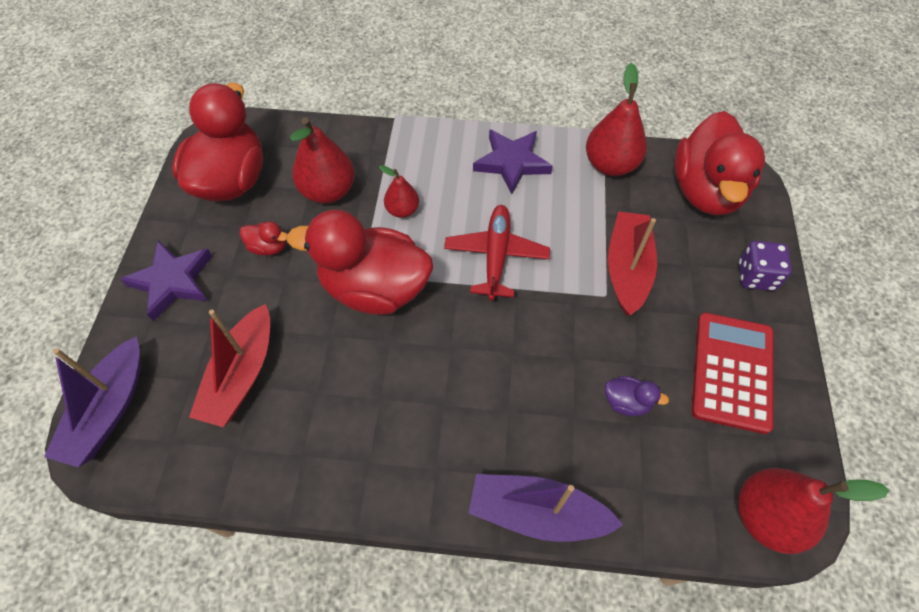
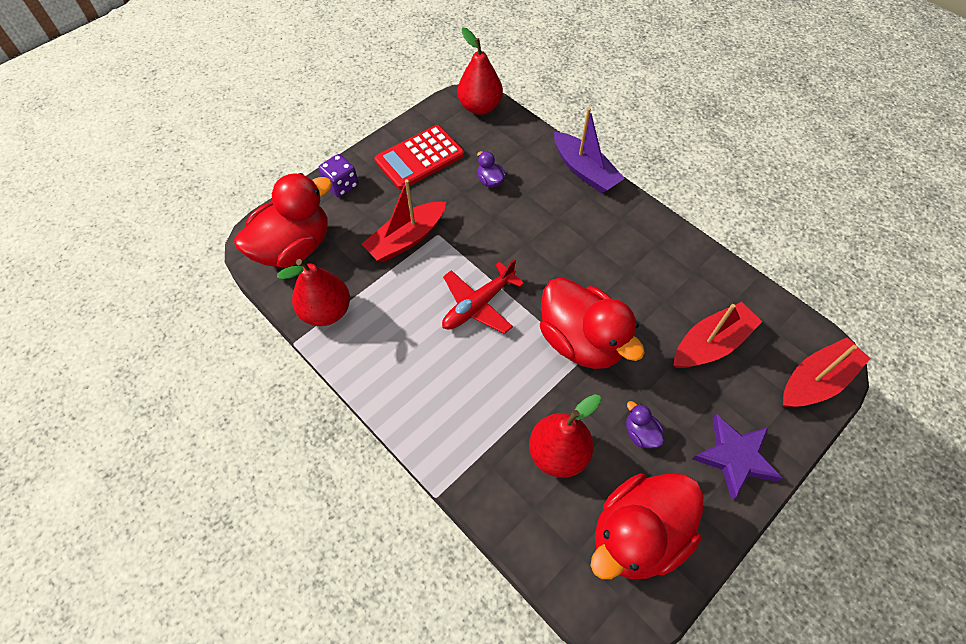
camera: 140 degrees left, 0 degrees up
(109, 410) = (815, 381): purple boat -> red boat
(268, 247) = (640, 433): red duck -> purple duck
(402, 210) = (512, 389): red pear -> none
(512, 163) = (392, 368): purple star -> none

